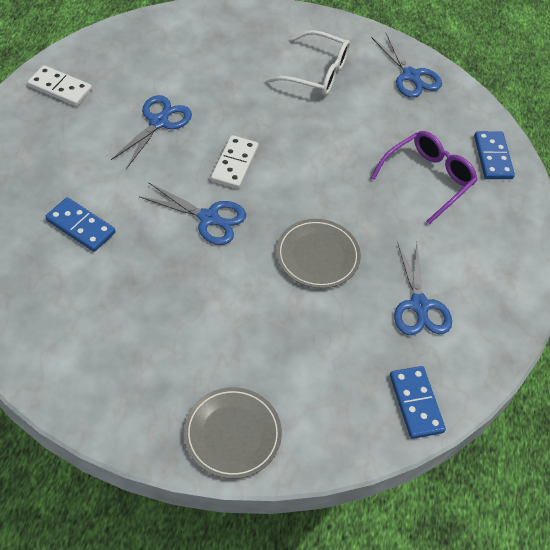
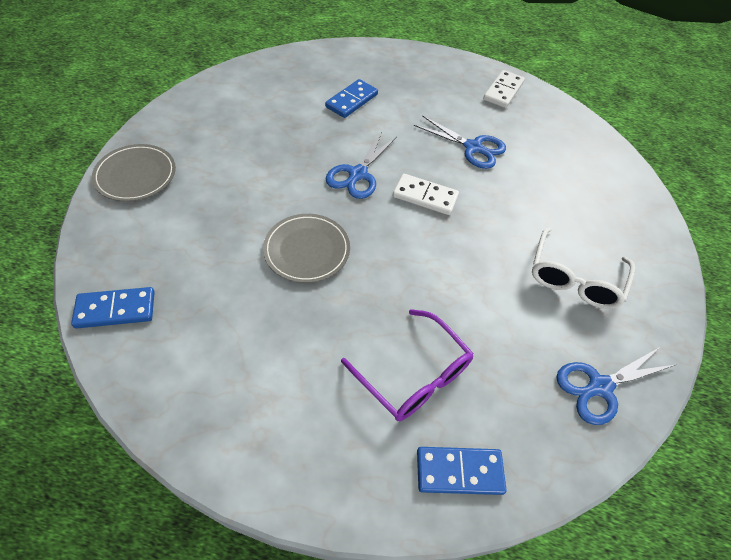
camera: 95 degrees right, 0 degrees up
(419, 305) = (230, 333): blue scissors -> none

